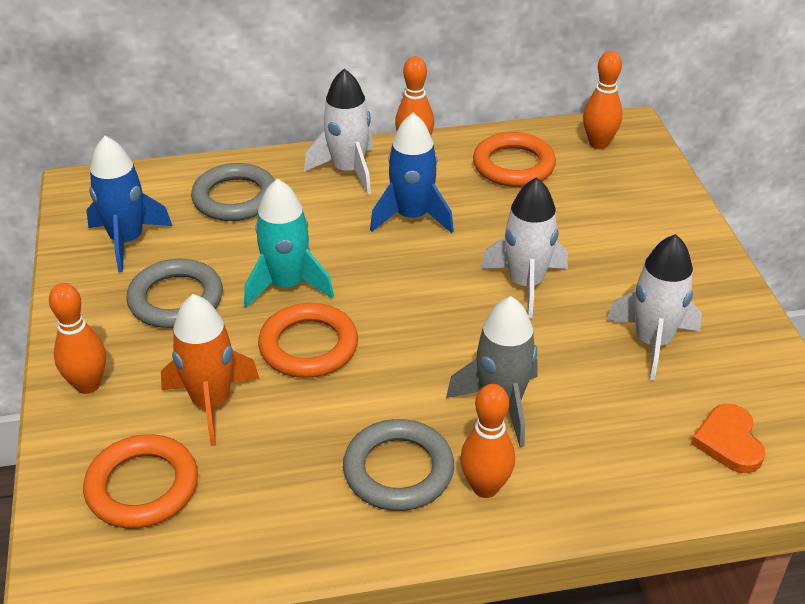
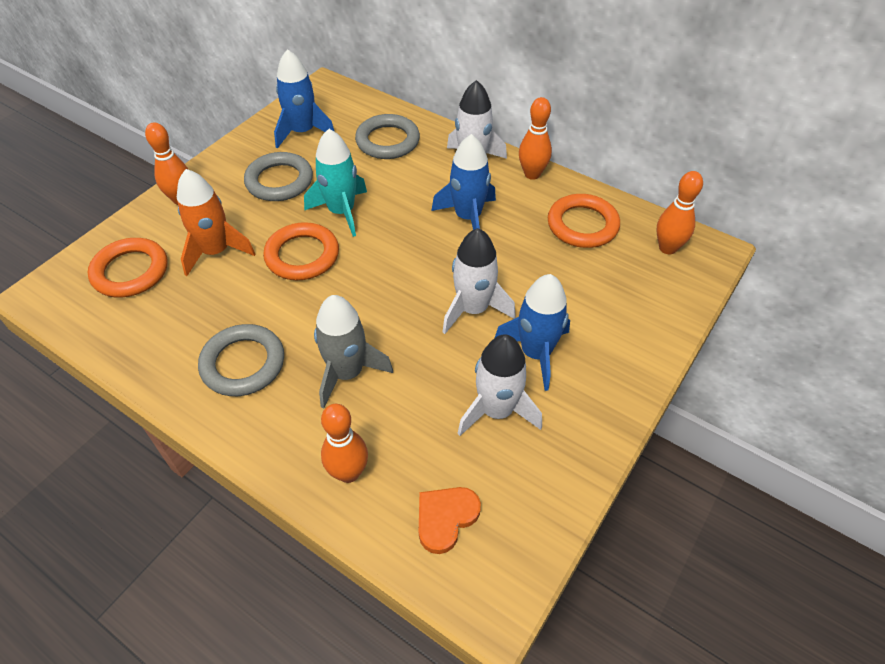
camera: 45 degrees right, 10 degrees up
(485, 487) = (269, 413): orange bowling pin -> orange bowling pin (348, 472)
(618, 282) = (536, 353): none -> blue rocket

